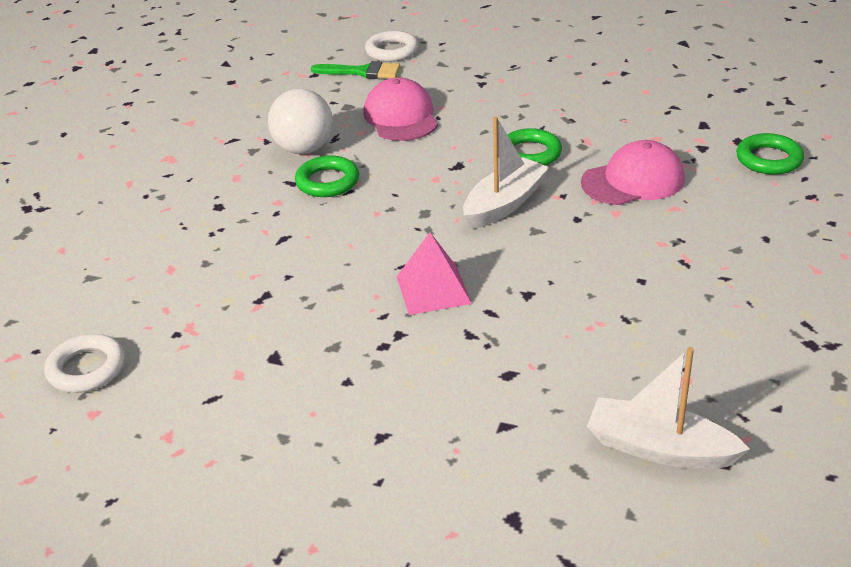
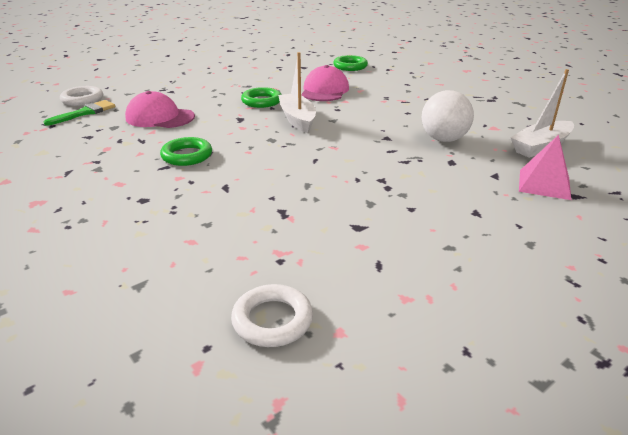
camera: 60 degrees left, 5 degrees down
(304, 149) = (134, 152): white ball -> white ball (443, 139)
(433, 290) = (351, 158): pink pyramid -> pink pyramid (544, 184)

